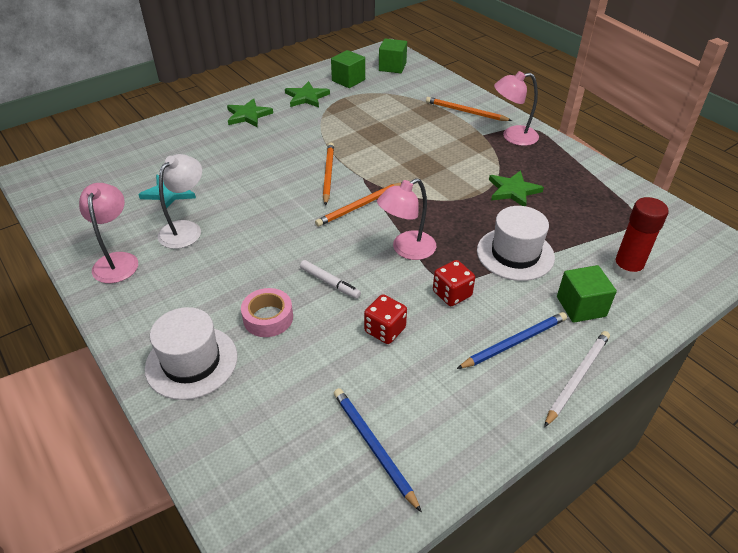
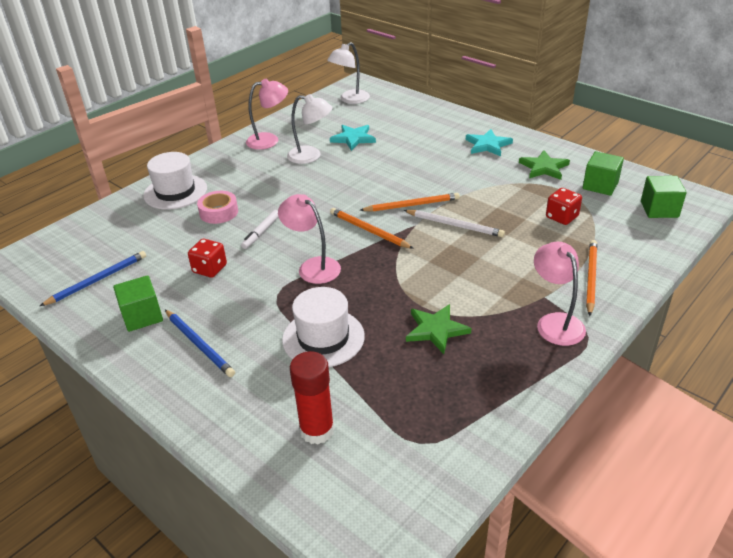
camera: 80 degrees right, 5 degrees down
(70, 183) = (350, 100): none -> white lamp
(248, 115) = (488, 145): green star -> turquoise star
(452, 294) = (257, 300): red dice -> red dice (561, 217)
(577, 378) = (157, 388): white pencil -> white pencil (454, 225)
(581, 306) = (251, 390): green cube -> green cube (142, 316)

